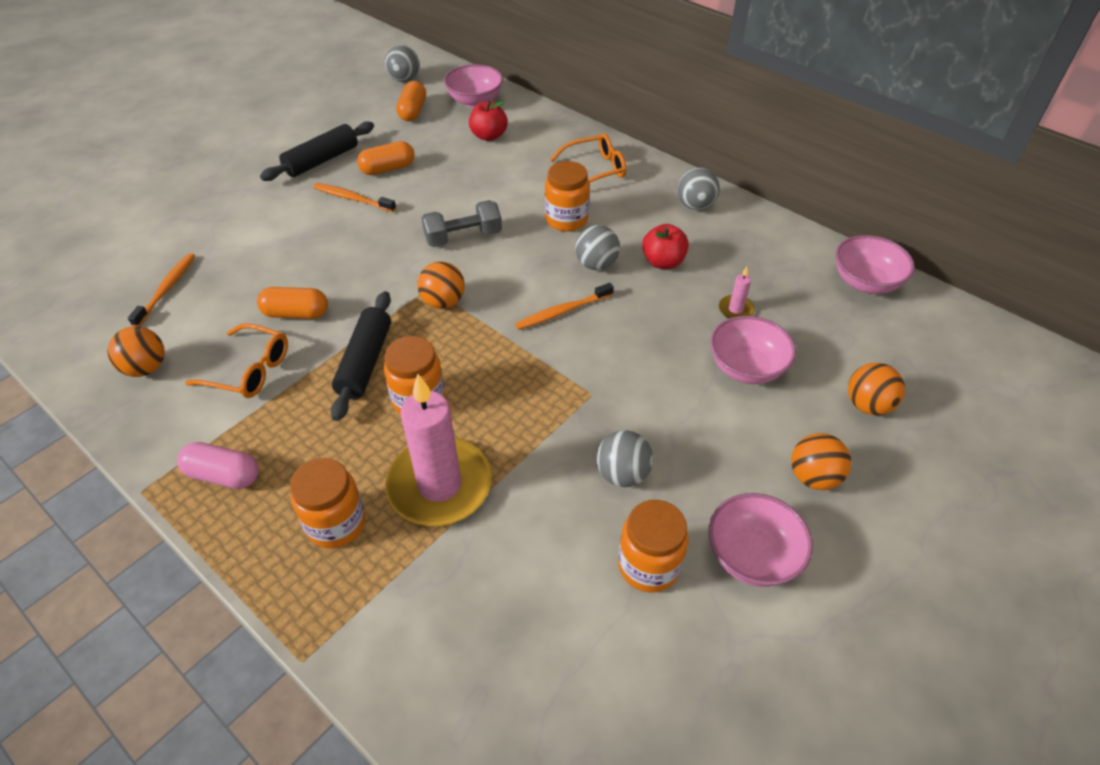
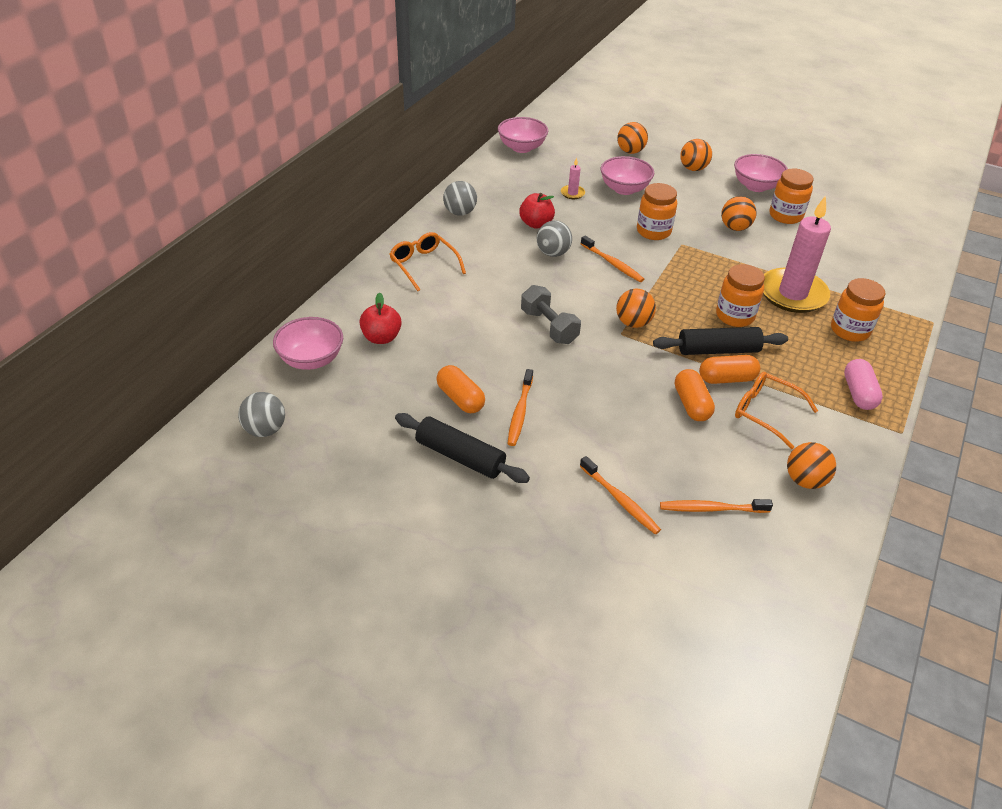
camera: 105 degrees left, 5 degrees down
(217, 236) = (620, 500): none -> orange toothbrush
(250, 370) = (765, 412): orange glasses -> orange glasses turned 60 degrees counterclockwise
(413, 111) = (340, 405): orange capsule -> orange capsule (726, 379)
(566, 219) = (502, 273): orange jar -> orange jar (653, 231)
(622, 474) = (735, 228): grey ball -> orange ball

